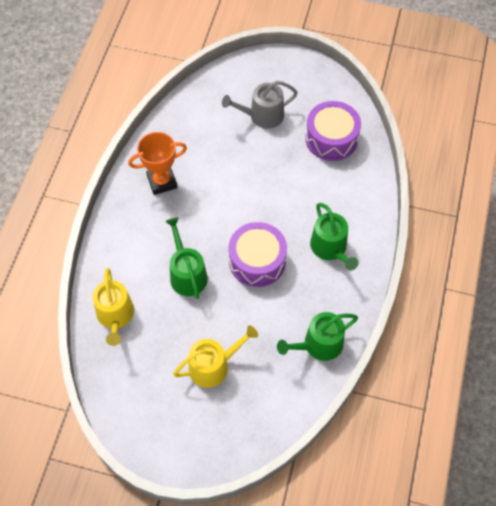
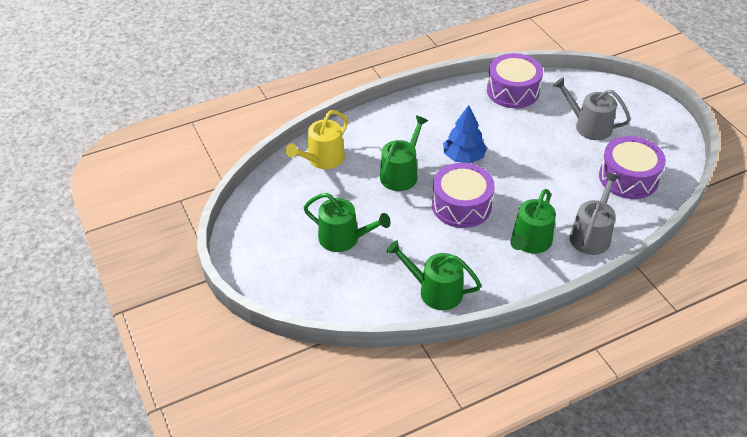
camera: 50 degrees right, 15 degrees down
(162, 182) = (458, 111): orange trophy -> none
(178, 128) = (513, 91): none -> purple drum
(212, 219) = (463, 157): none -> blue tree
(213, 366) = (344, 238): yellow watering can -> green watering can
(358, 206) = (591, 235): none -> grey watering can

